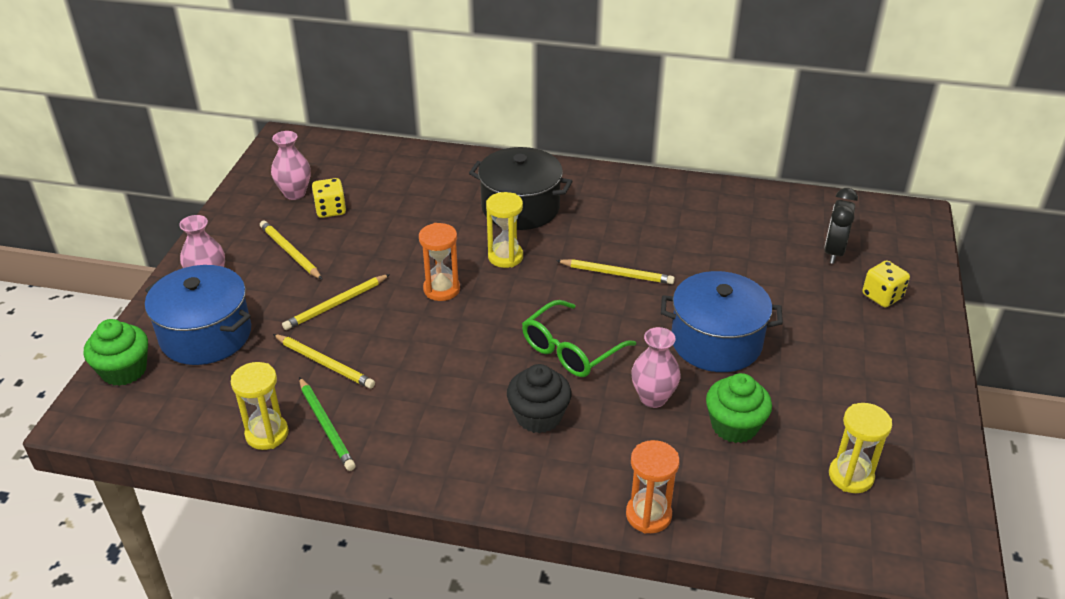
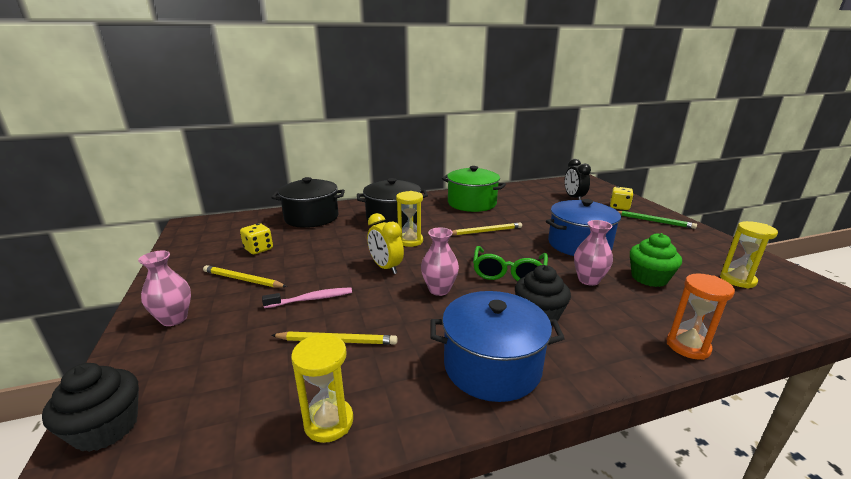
camera: 30 degrees left, 15 degrees down
(124, 370) = (106, 428): green cupcake -> black cupcake
(206, 335) = (197, 360): blue pot -> blue pot (492, 366)
(294, 193) = (220, 247): pink vase -> pink vase (439, 290)
(326, 426) = (383, 389): green pencil -> green pencil (653, 221)
(336, 304) = (311, 299): yellow pencil -> pink toothbrush
(423, 172) = (311, 217): none -> black pot
(441, 289) = (386, 267): orange hourglass -> yellow clock
(658, 212) = (472, 203): none -> green pot

